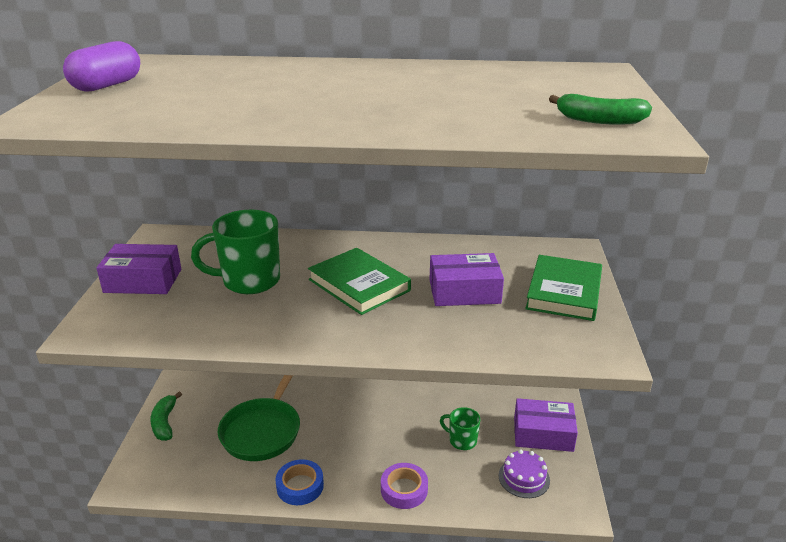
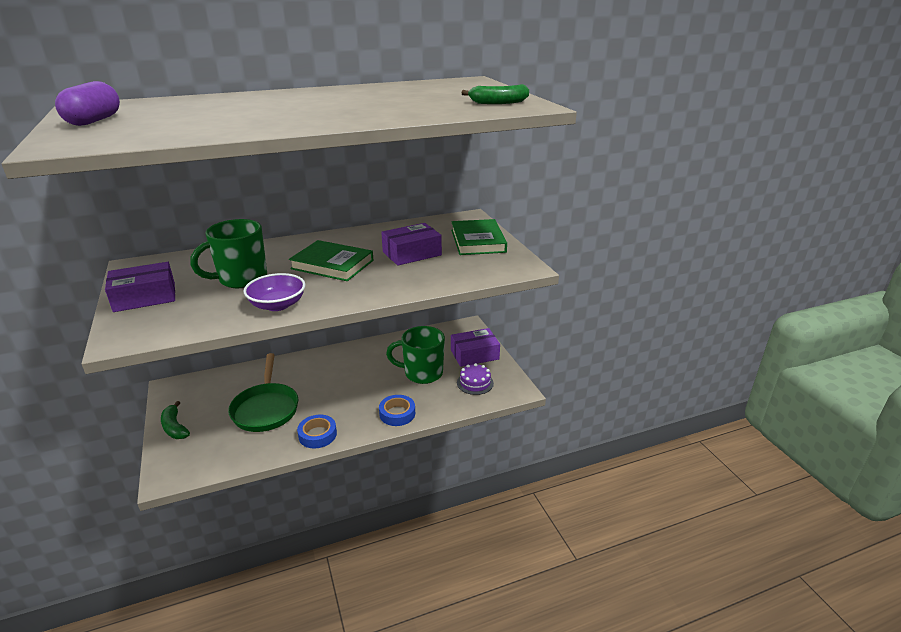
camera: 25 degrees left, 0 degrees up
(264, 329) = (277, 305): none -> purple bowl
(404, 490) = (397, 414): purple tape -> blue tape
(462, 440) = (422, 373): green mug -> green mug, size x1.83

